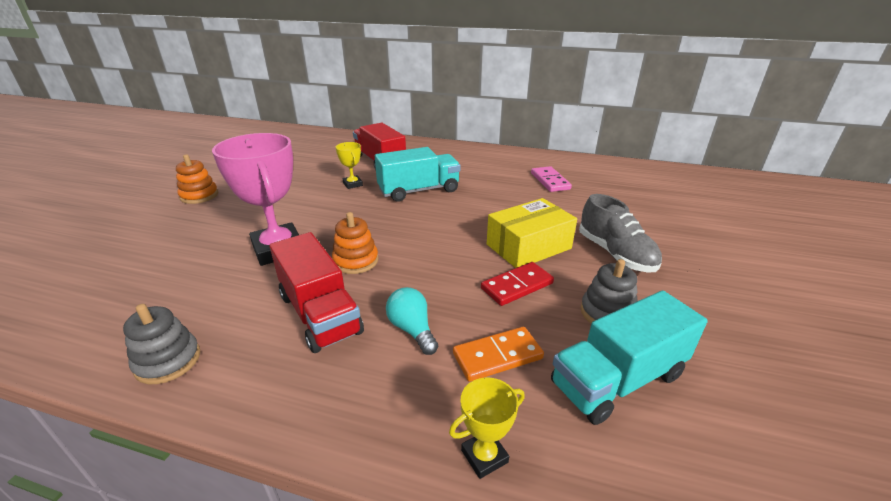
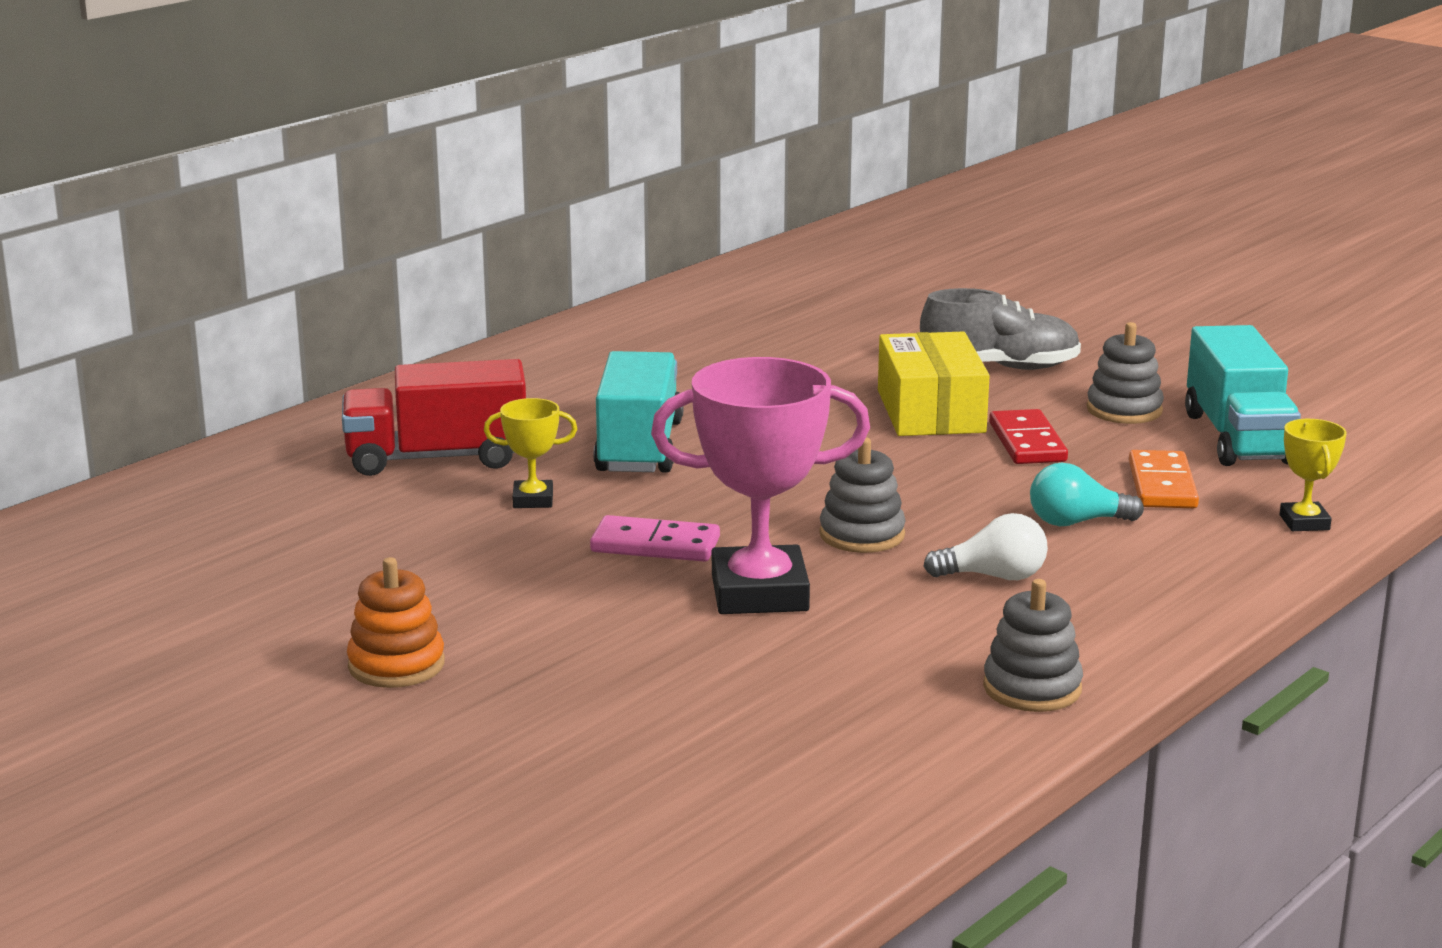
camera: 65 degrees left, 10 degrees down
(320, 314) = (994, 576): red truck -> white light bulb
(356, 261) = (862, 535): orange stacking toy -> grey stacking toy
(550, 181) = (723, 342): pink domino -> pink domino (655, 545)

